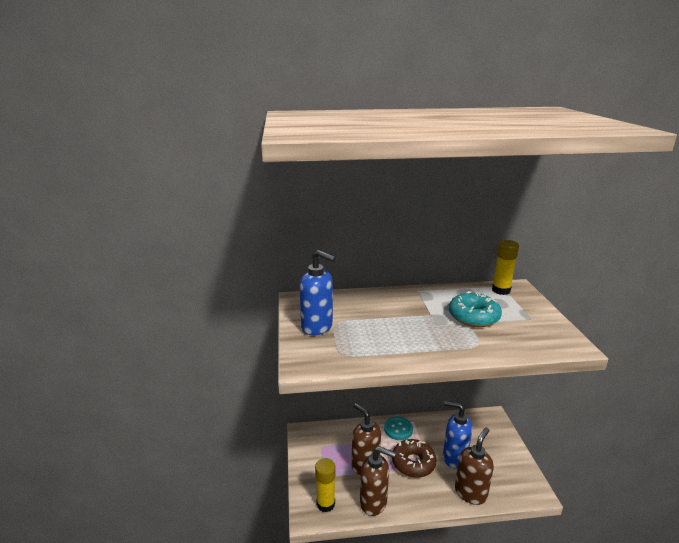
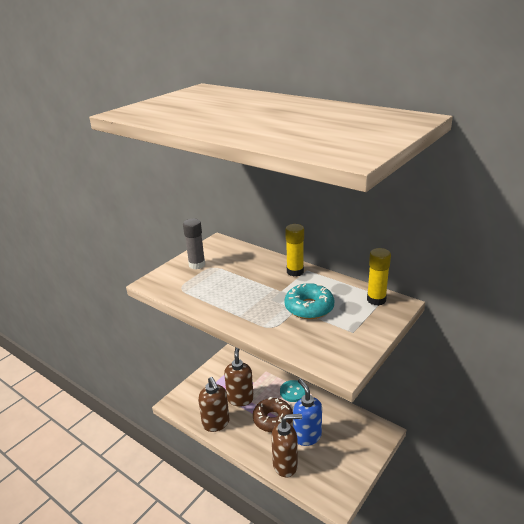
camera: 45 degrees right, 5 degrees up
(317, 327) = (197, 265): blue soap dispenser -> grey glue stick
(325, 504) = (189, 404): yellow glue stick -> yellow glue stick (295, 271)

